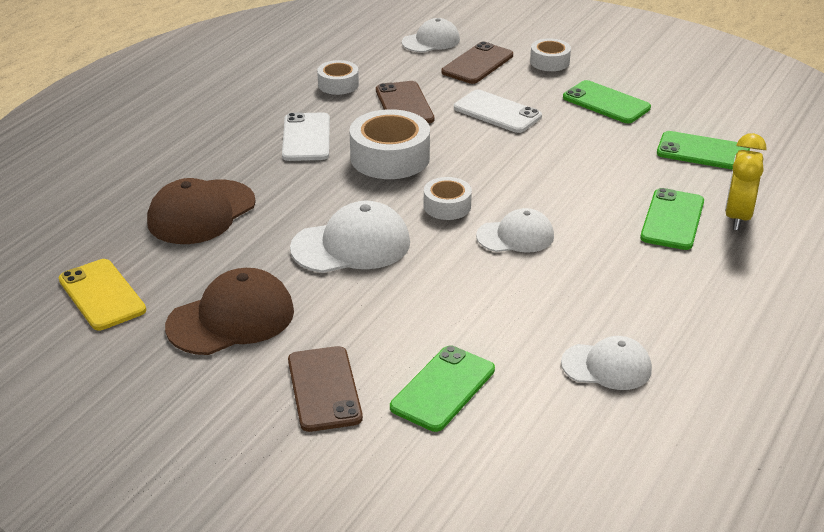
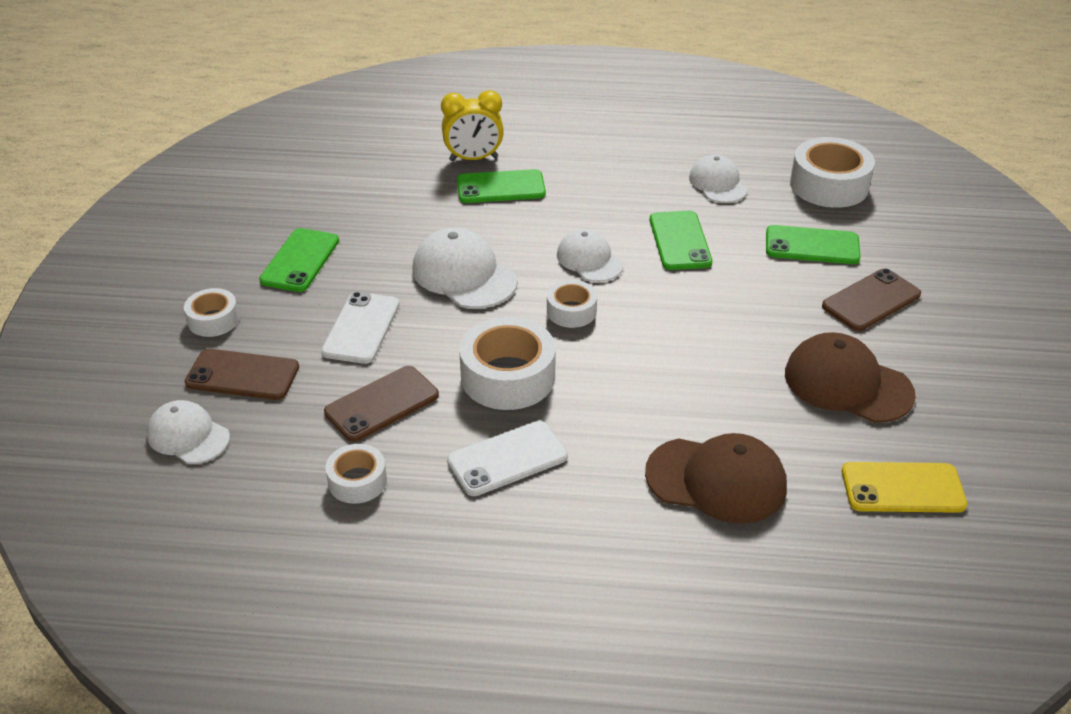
camera: 115 degrees left, 5 degrees up
(102, 295) = (902, 488): yellow phone -> yellow phone turned 60 degrees clockwise
(351, 245) = (682, 350): white cap -> white cap (464, 275)
(555, 460) = (829, 185): none -> white tape
(703, 152) = (372, 190): green phone -> green phone (680, 241)

